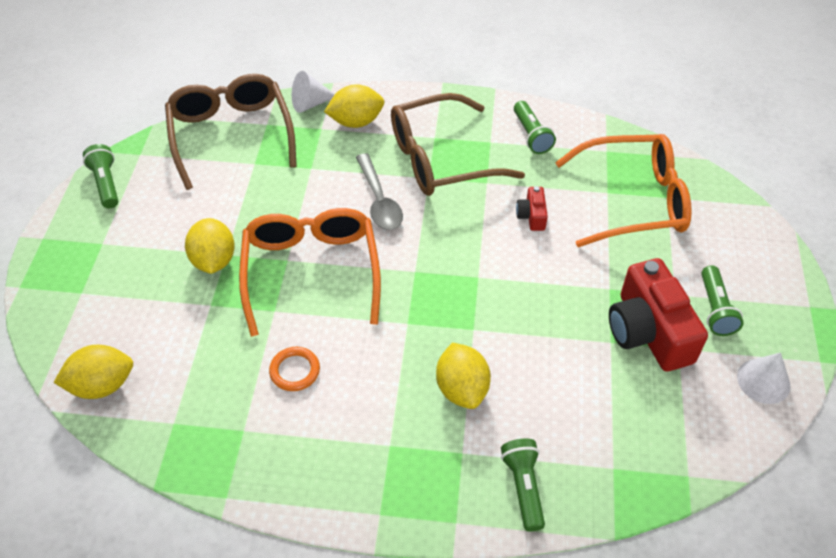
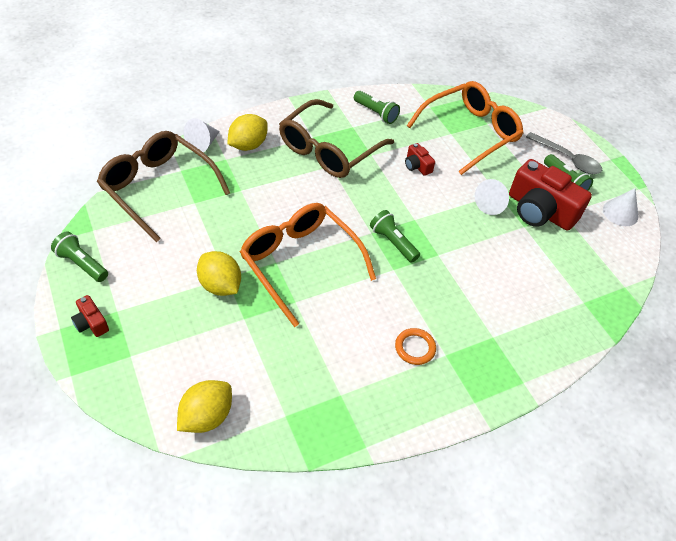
camera: 35 degrees left, 0 degrees up
(72, 245) = (91, 323): none -> red camera
(295, 371) = (343, 336): orange ring -> orange ring (415, 348)
(379, 200) = (309, 194): grey spoon -> grey spoon (567, 159)
(462, 389) = (461, 296): yellow lemon -> none
(523, 487) = (545, 340): green flashlight -> green flashlight (393, 242)
(589, 297) = (491, 204): none -> white cone

